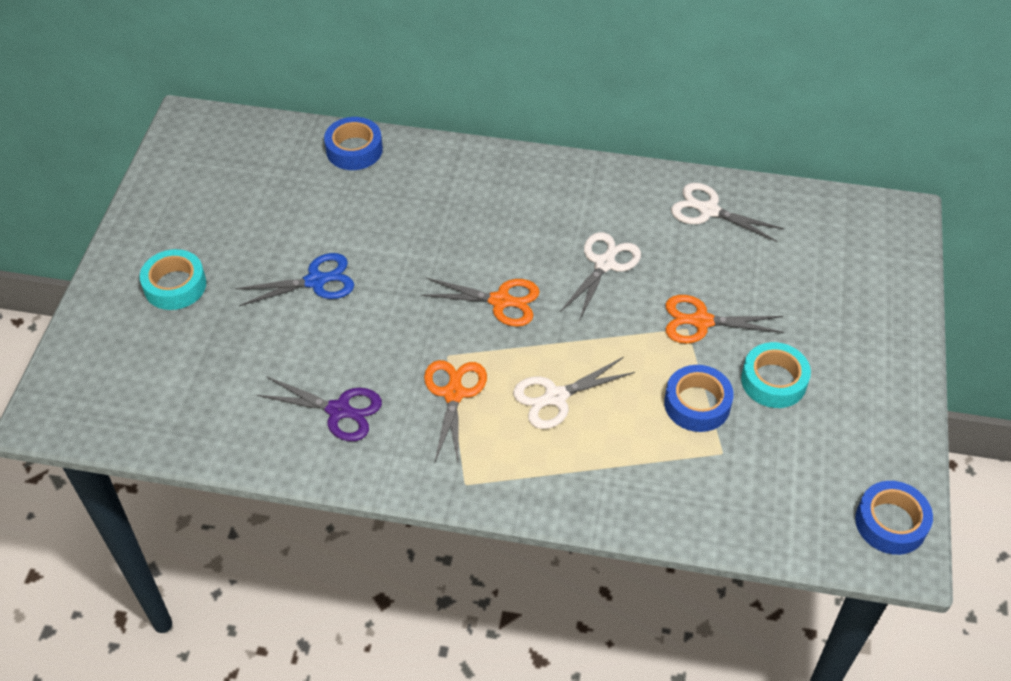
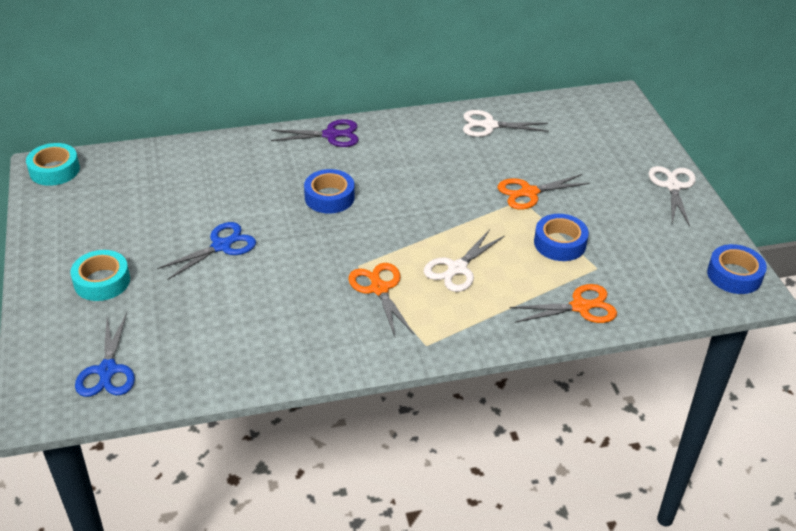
camera: 25 degrees left, 10 degrees down
(128, 396) = (107, 370): none -> blue scissors
(339, 410) = (295, 327): purple scissors -> purple scissors (331, 135)
(354, 150) = (198, 152): blue tape -> blue tape (329, 197)
(500, 301) = (376, 219): orange scissors -> orange scissors (580, 307)
(604, 264) = (437, 176): white scissors -> white scissors (673, 186)
(773, 381) = (601, 214): turquoise tape -> turquoise tape (54, 170)

